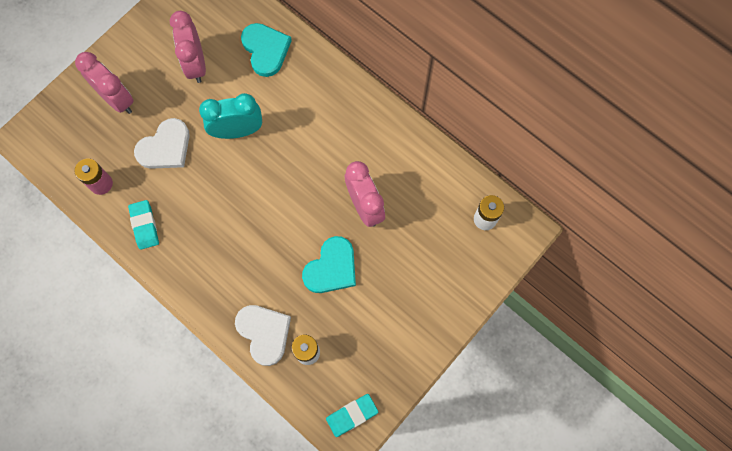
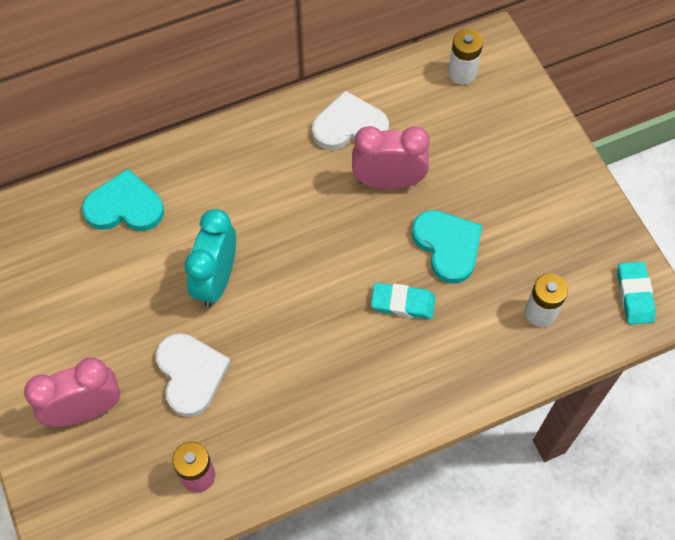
camera: 65 degrees left, 10 degrees down
(144, 225) = (287, 441): turquoise eraser -> turquoise eraser (403, 303)
(196, 64) = (94, 294): pink clock -> none
(264, 333) = (496, 351): white heart -> white heart (349, 126)

